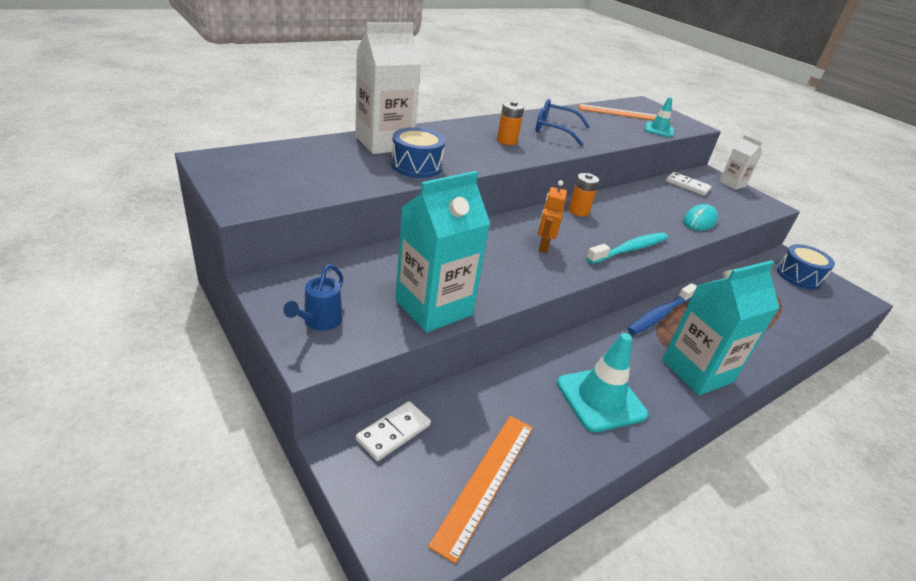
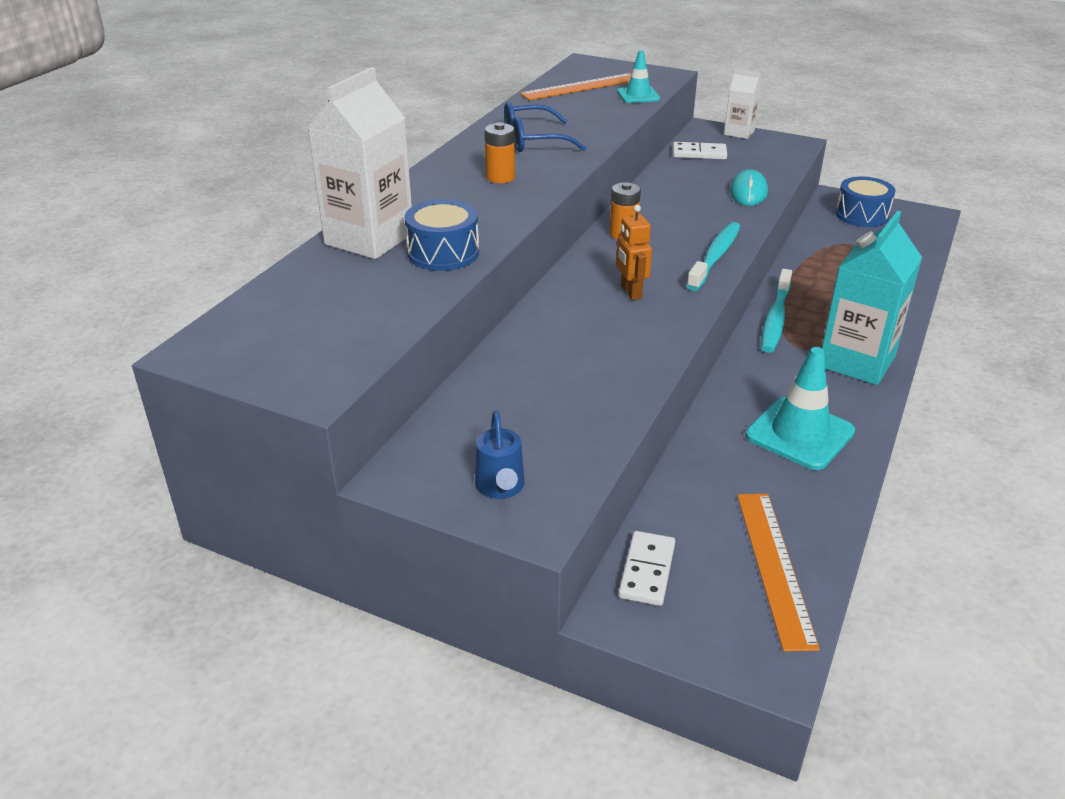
camera: 25 degrees left, 0 degrees up
(433, 307) = (597, 414): turquoise carton -> none
(660, 314) = (775, 318): blue toothbrush -> turquoise toothbrush

